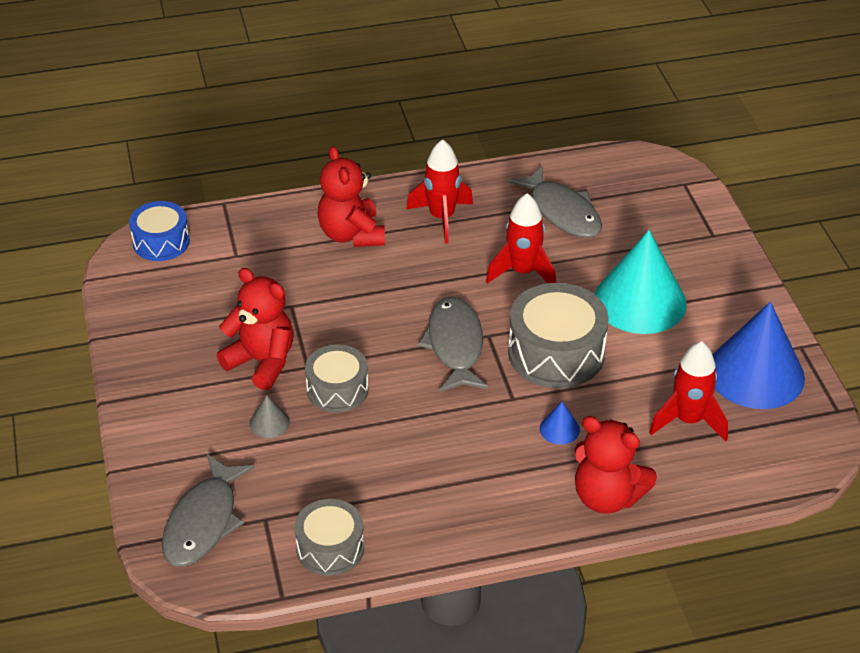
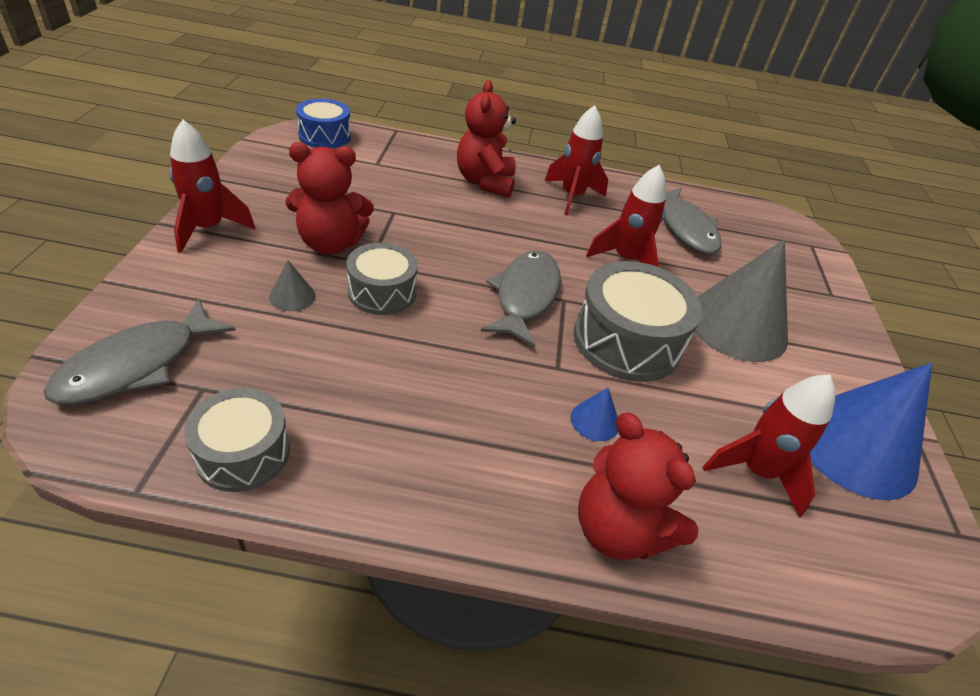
camera: 15 degrees right, 0 degrees up
(148, 391) = (208, 228): none -> red rocket
(262, 362) = (330, 244): red teddy bear -> red teddy bear turned 120 degrees clockwise
(640, 301) = (736, 325): turquoise cone -> grey cone

